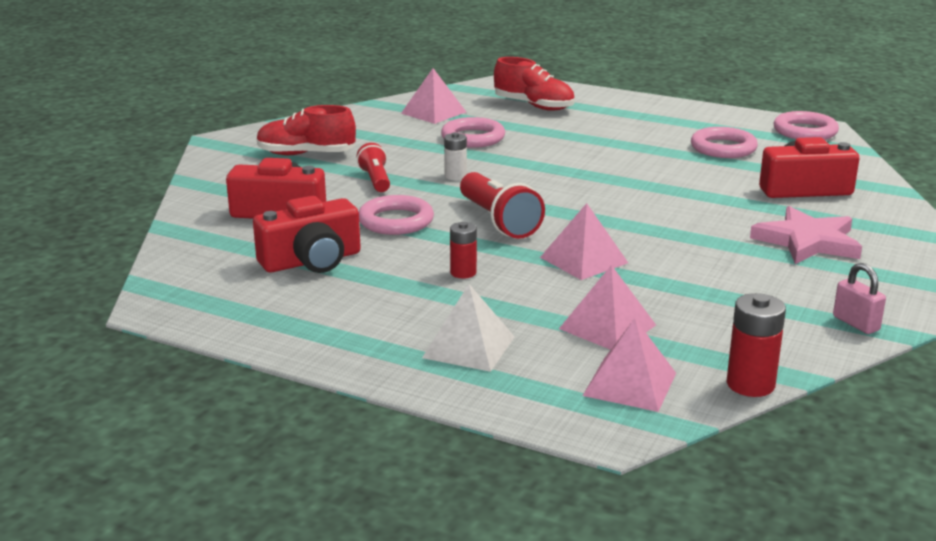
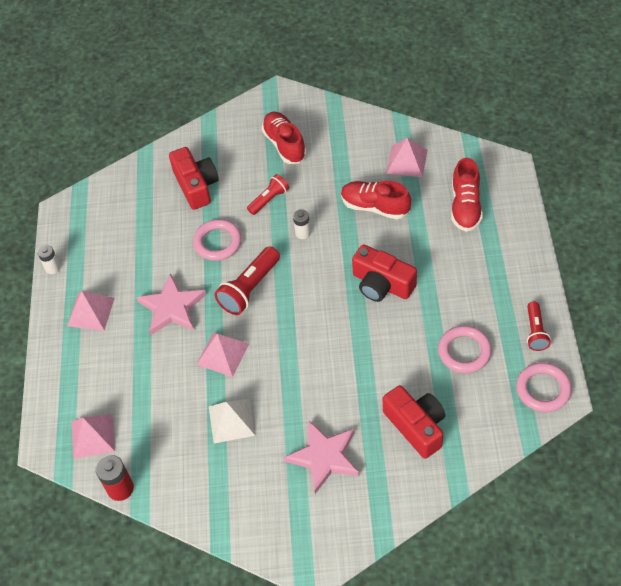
camera: 65 degrees right, 30 degrees up
(257, 340) = (53, 268): none -> white battery
(311, 261) = (145, 236): red camera -> red camera (382, 284)
(463, 273) = (172, 308): red battery -> pink star
(468, 347) = (92, 352): white pyramid -> white pyramid (231, 420)
(473, 138) = (375, 207): pink ring -> red shoe
(607, 327) = (147, 401): pink pyramid -> pink pyramid (90, 312)
(730, 118) = (535, 332): none -> red flashlight
(856, 323) = (220, 517): pink padlock -> none

